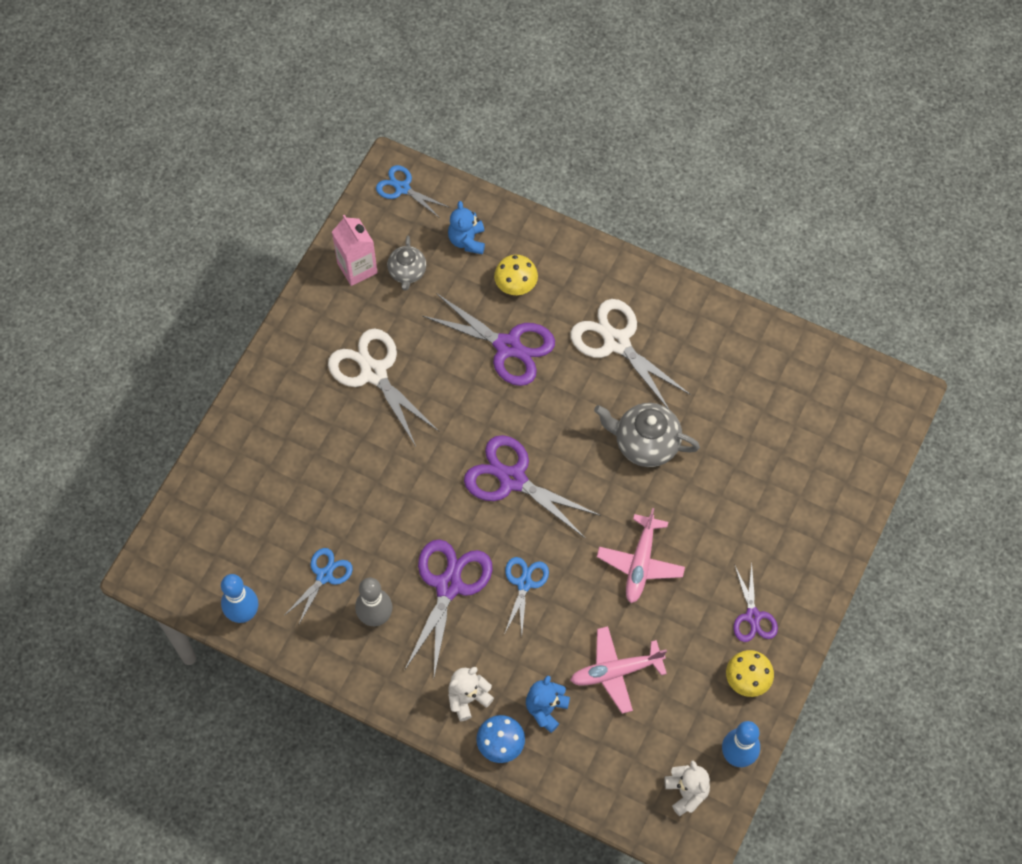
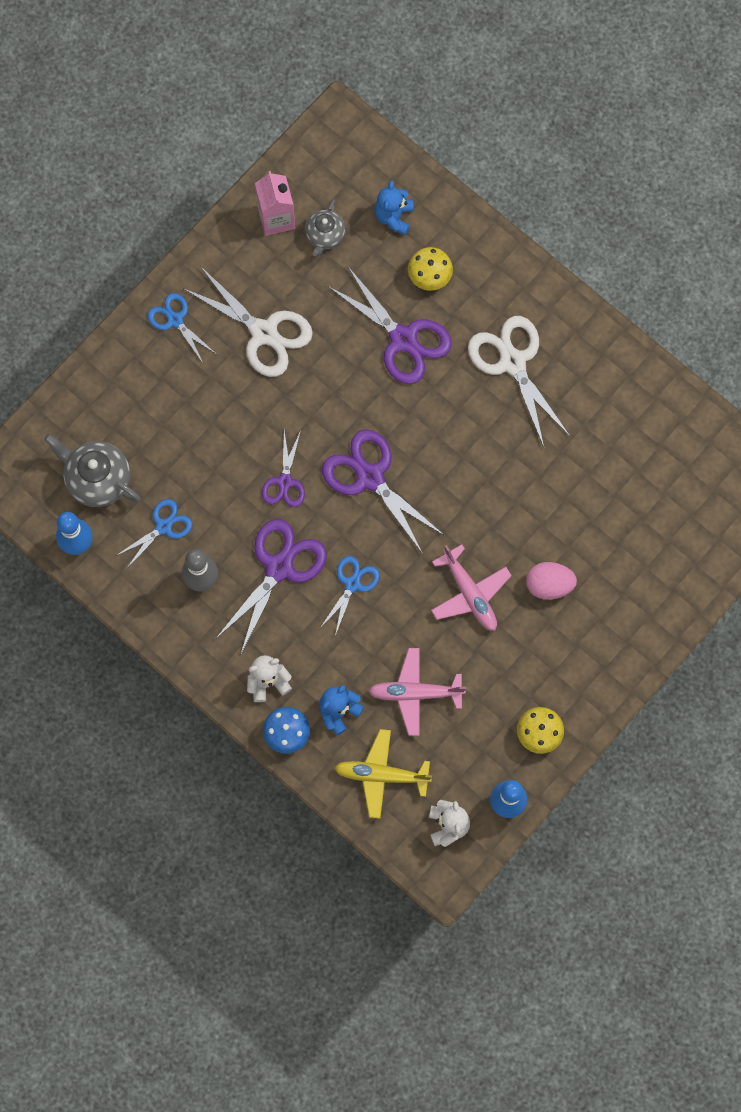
camera: 15 degrees right, 10 degrees up
(373, 372) = (264, 333): white scissors -> white scissors turned 150 degrees clockwise
(402, 188) = (344, 143): blue scissors -> blue scissors (175, 320)
(606, 760) = (381, 775): none -> yellow plane
(640, 563) = (470, 593): pink plane -> pink plane turned 60 degrees counterclockwise
(645, 443) = (510, 474): grey teapot -> grey teapot (97, 479)
(713, 536) = (549, 585): none -> pink egg
(753, 616) = (563, 674): purple scissors -> purple scissors (284, 482)

